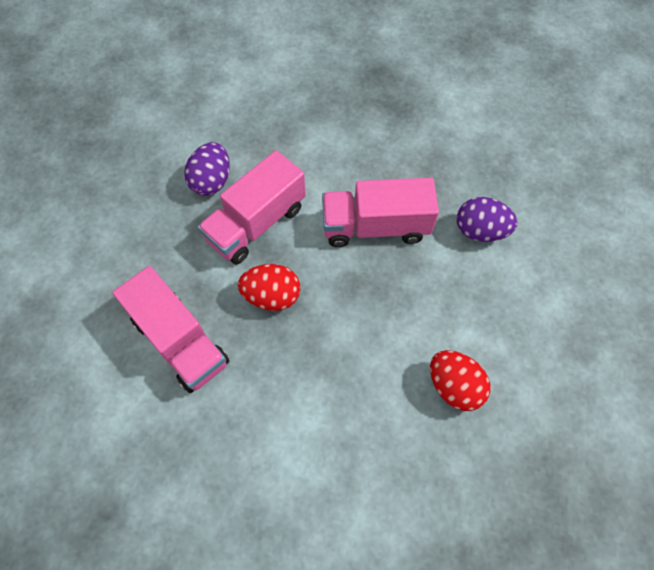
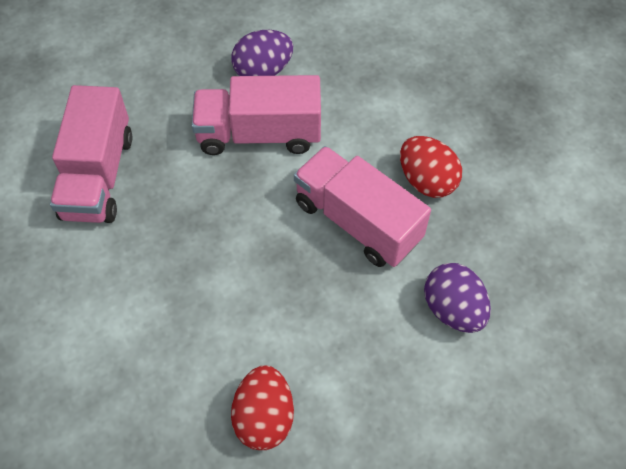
camera: 45 degrees right, 5 degrees down
(272, 296) = (203, 203): red egg -> red egg (426, 181)

